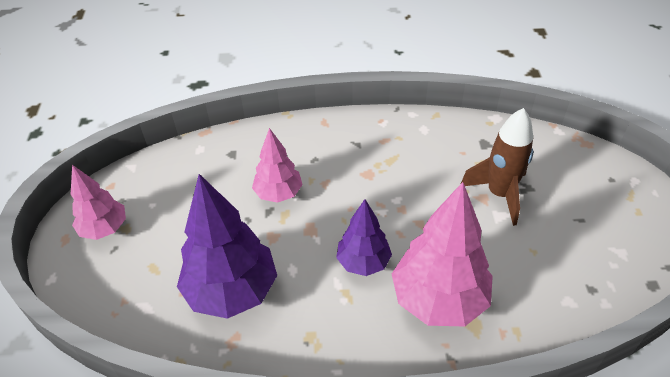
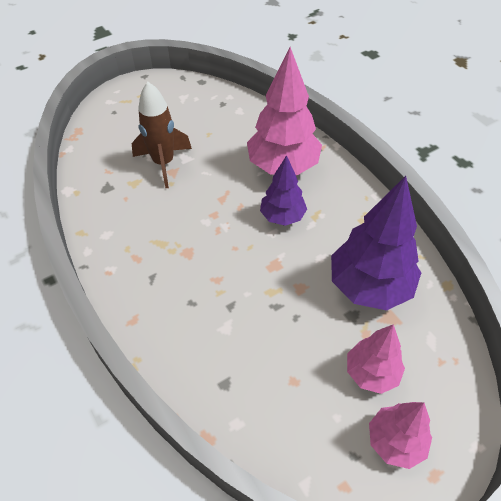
camera: 120 degrees left, 5 degrees up
(278, 194) = (252, 308): pink tree -> pink tree (371, 373)

